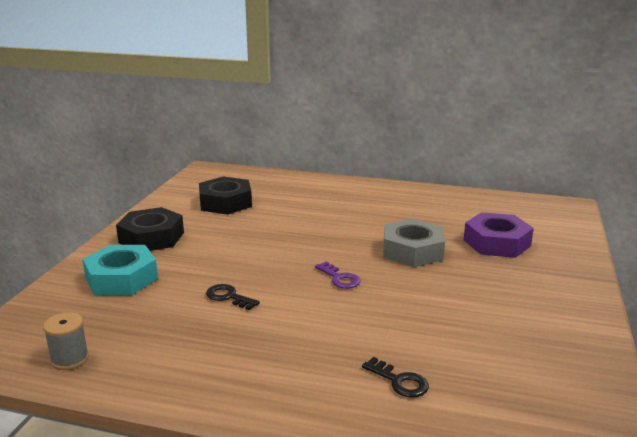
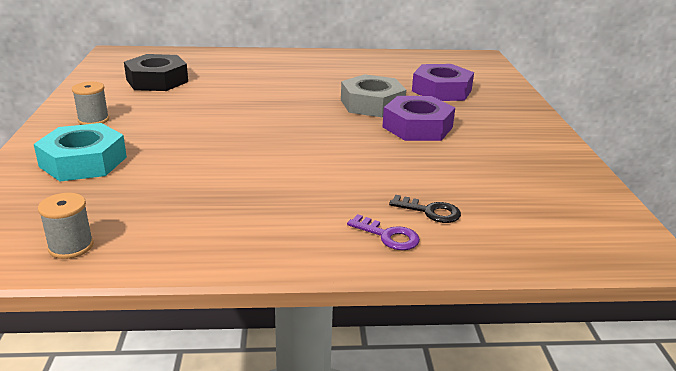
camera: 20 degrees left, 5 degrees up
(151, 237) = (93, 120): black nut -> grey spool
(228, 297) = (216, 164): black key -> none
(339, 278) = (319, 134): purple key -> purple key (388, 236)
(444, 283) = (417, 127): none -> purple nut

